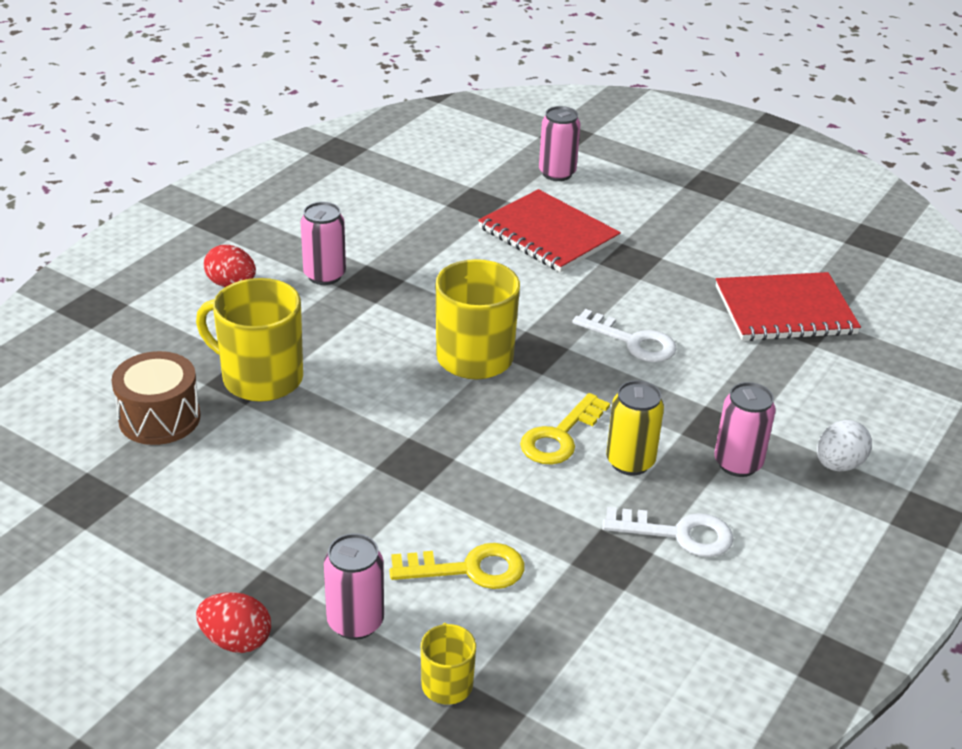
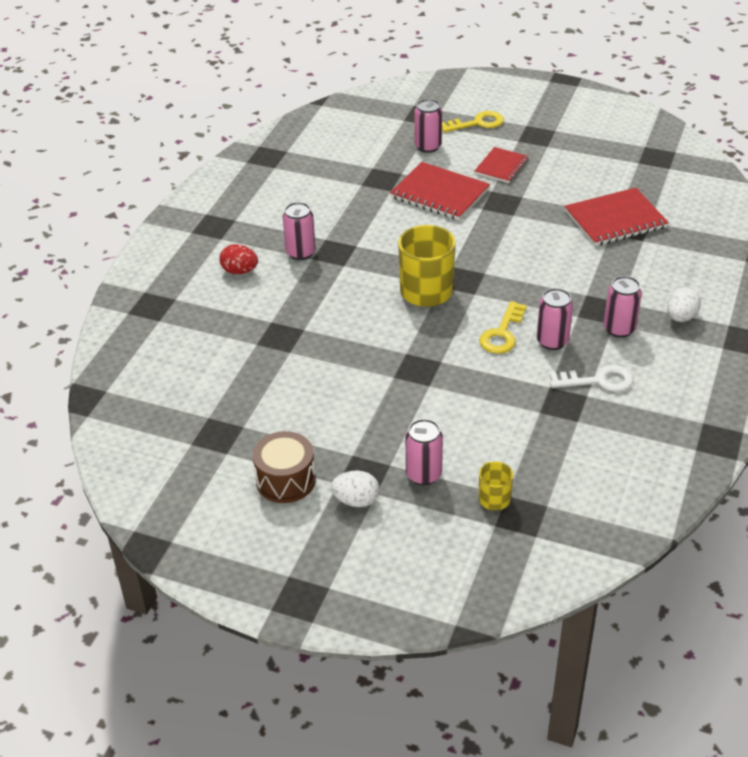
camera: 10 degrees left, 5 degrees up
(159, 418) = (238, 373): brown drum -> brown drum (285, 480)
(236, 640) = (356, 500): red egg -> white egg
(260, 378) = (291, 333): yellow mug -> none
(468, 569) = (479, 429): yellow key -> yellow key (477, 123)
(630, 462) = (552, 341): yellow can -> pink can
(632, 341) = (524, 260): white key -> none
(647, 214) = (501, 166): none -> red notebook

